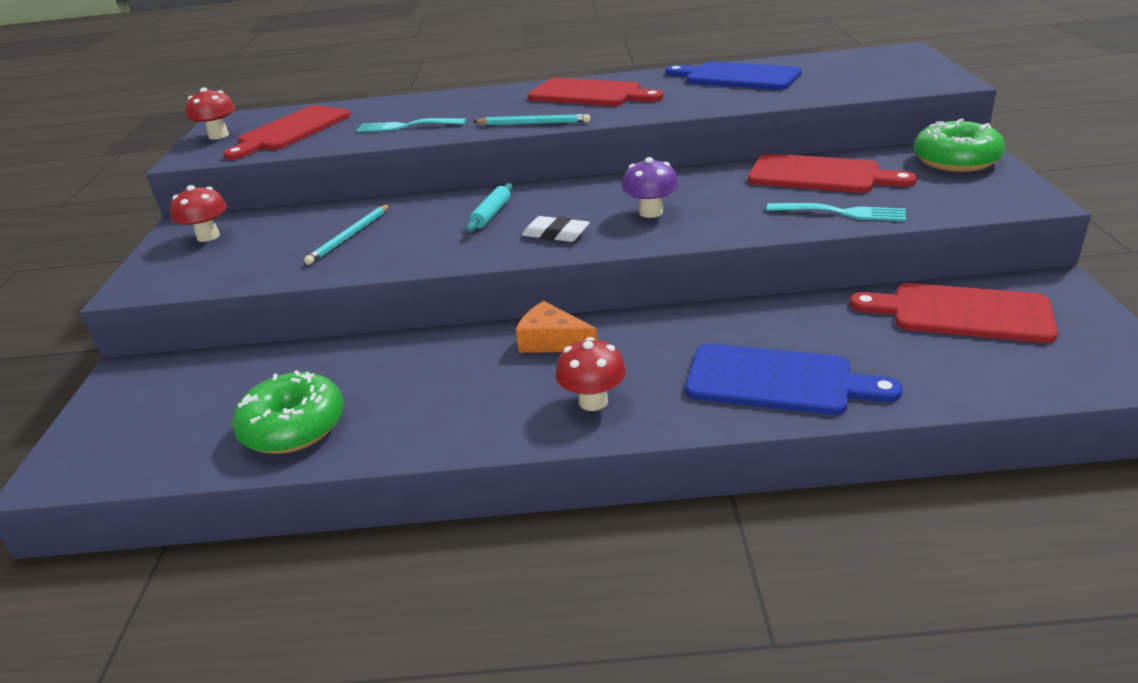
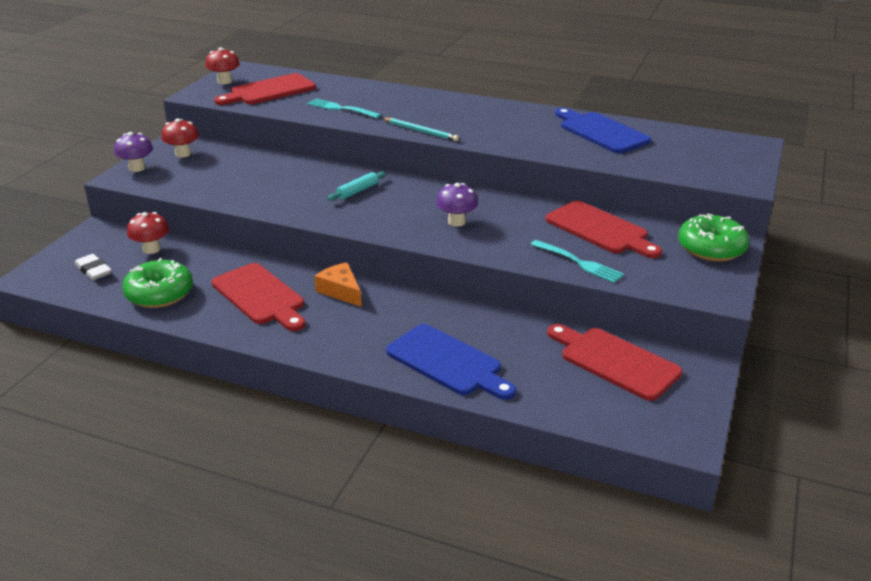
camera: 20 degrees right, 0 degrees up
(151, 270) = (137, 168): none -> purple mushroom
(350, 236) = (261, 180): turquoise pencil -> none
(556, 234) = (382, 218): white eraser -> white eraser (93, 270)
(590, 94) = (483, 116): red cutting board -> red cutting board (260, 296)
(593, 401) = (329, 336): red mushroom -> red mushroom (151, 249)

